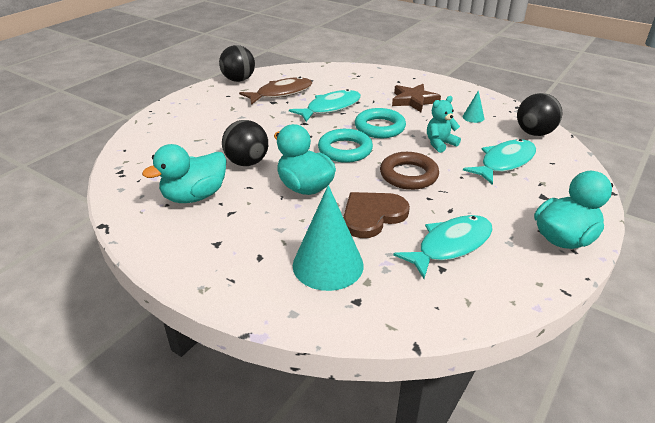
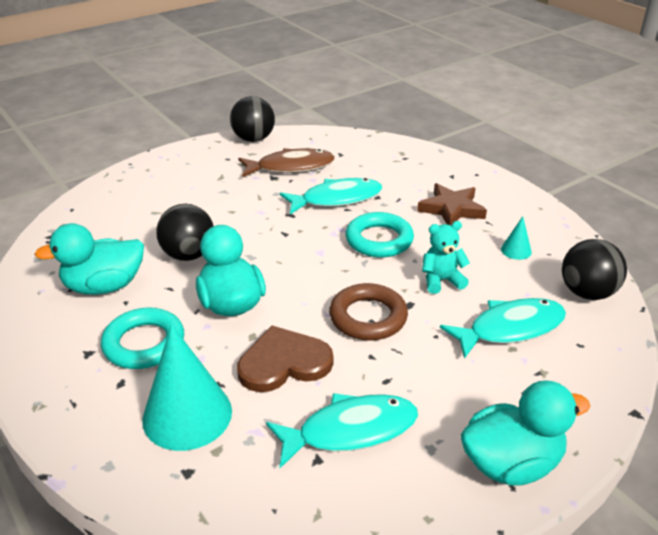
camera: 20 degrees right, 0 degrees up
(345, 150) = (313, 263): turquoise ring -> turquoise ring (144, 343)

